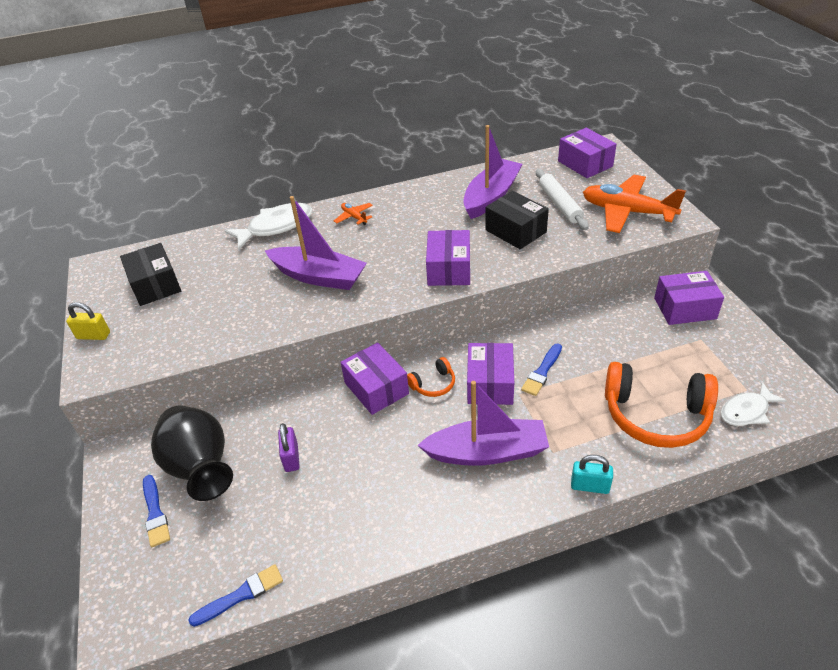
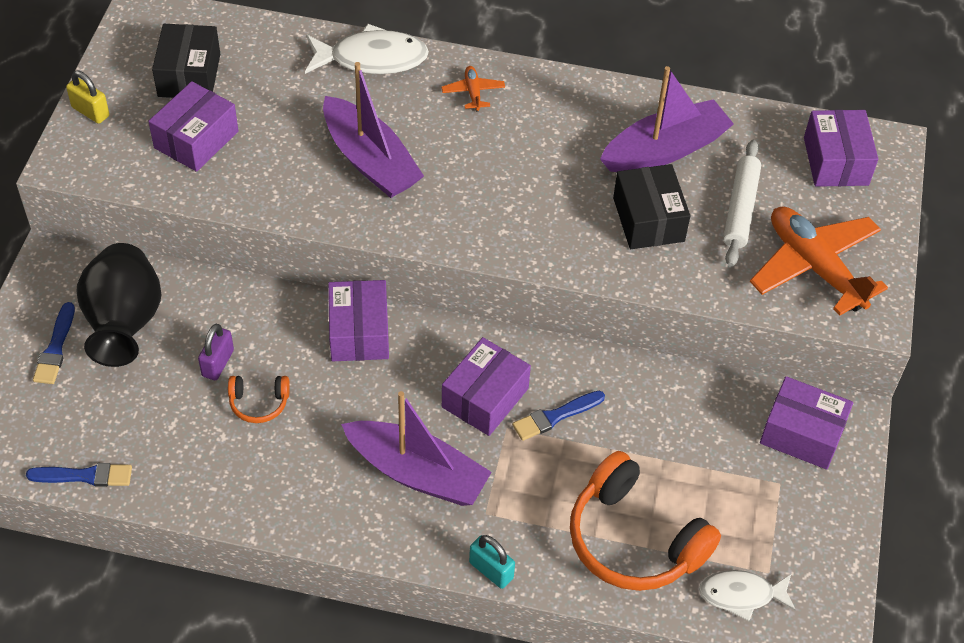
camera: 25 degrees right, 10 degrees up
(433, 384) = (423, 362): orange headphones -> orange headphones (259, 403)
(449, 269) = (523, 231): purple box -> purple box (196, 140)

